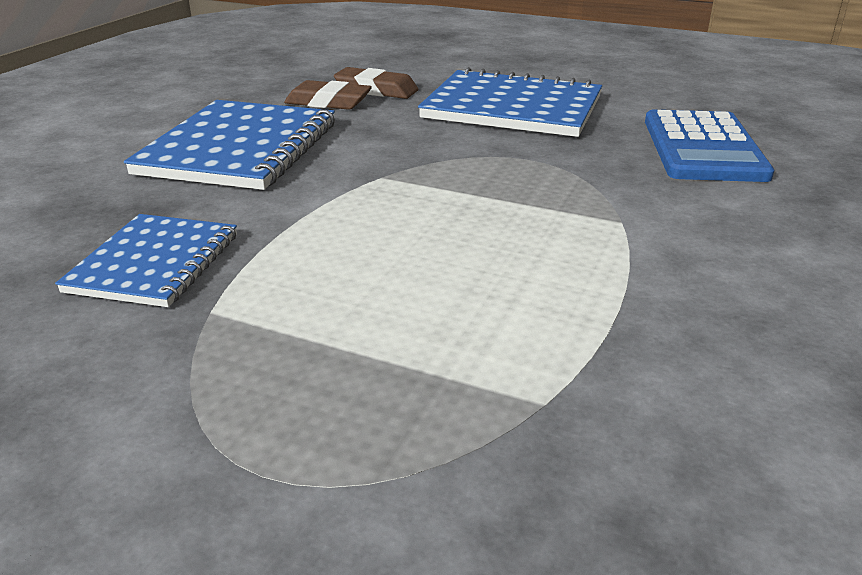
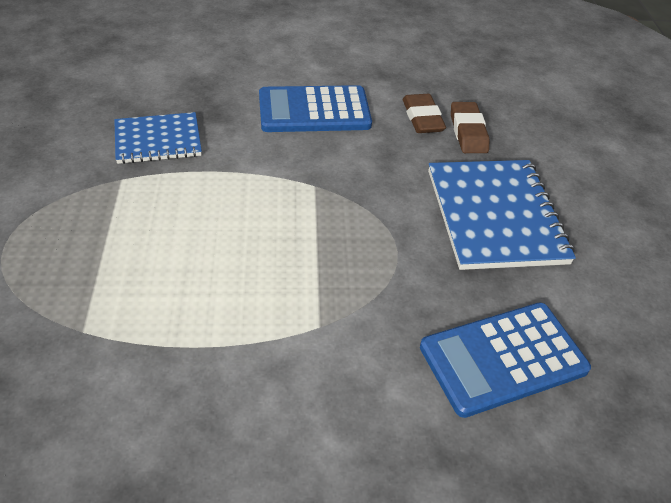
camera: 60 degrees right, 15 degrees up
(239, 148) = (314, 111): blue notebook -> blue calculator

